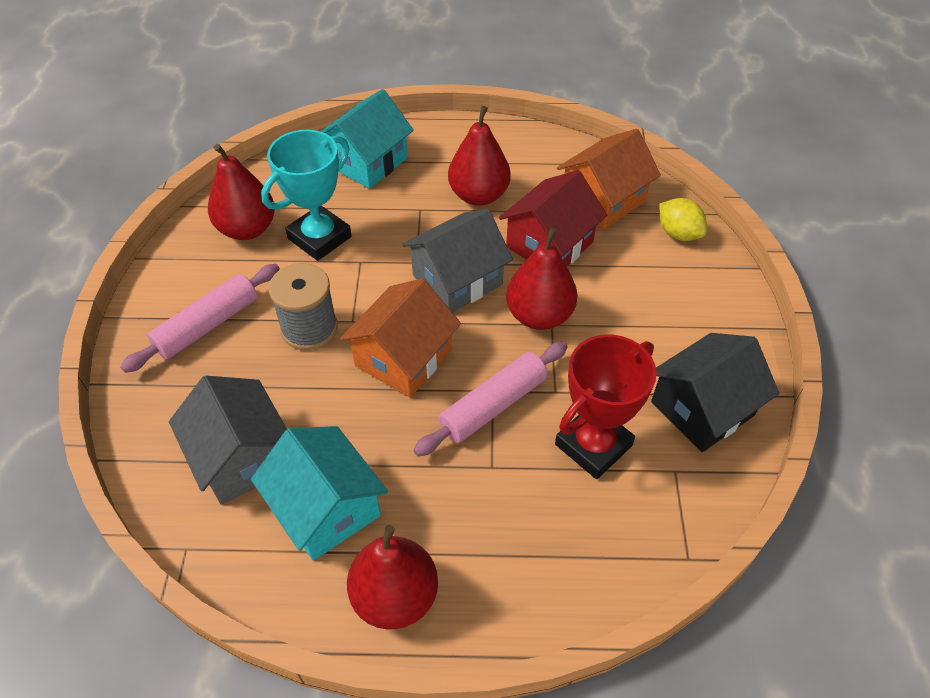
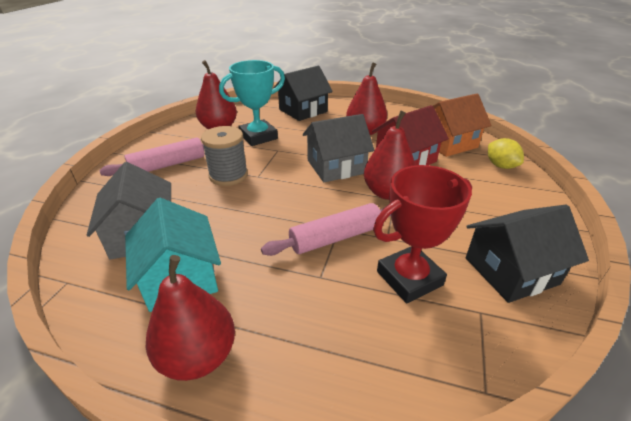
camera: 15 degrees right, 15 degrees down
(367, 162) = (303, 110): turquoise house -> black house
(403, 358) = (282, 200): orange house -> none

